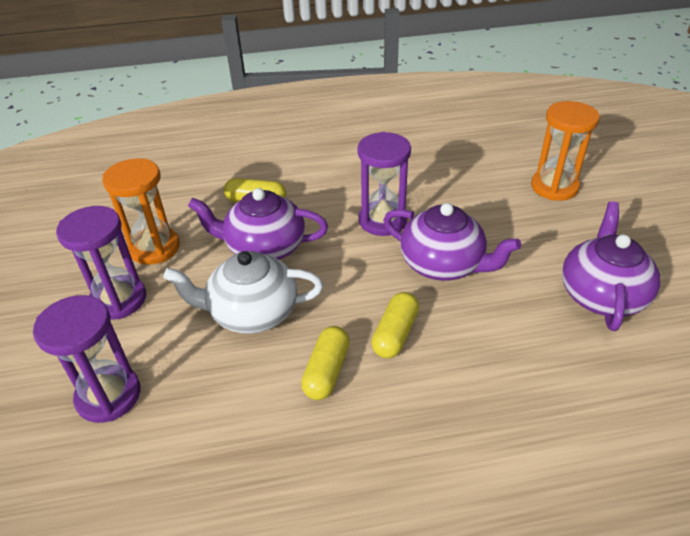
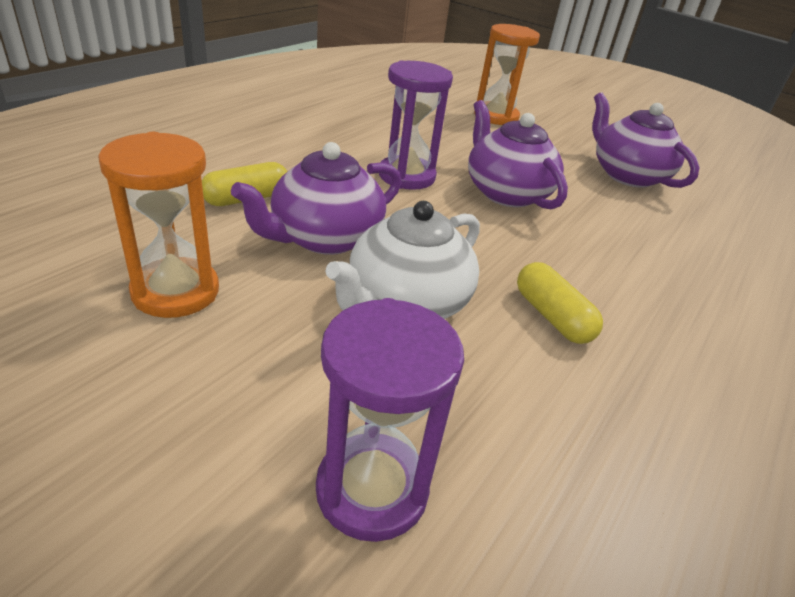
camera: 50 degrees left, 5 degrees down
(119, 300) = (210, 372): purple hourglass -> none
(395, 334) = (553, 259): yellow capsule -> none
(443, 265) = (506, 193): purple teapot -> purple teapot turned 105 degrees counterclockwise

